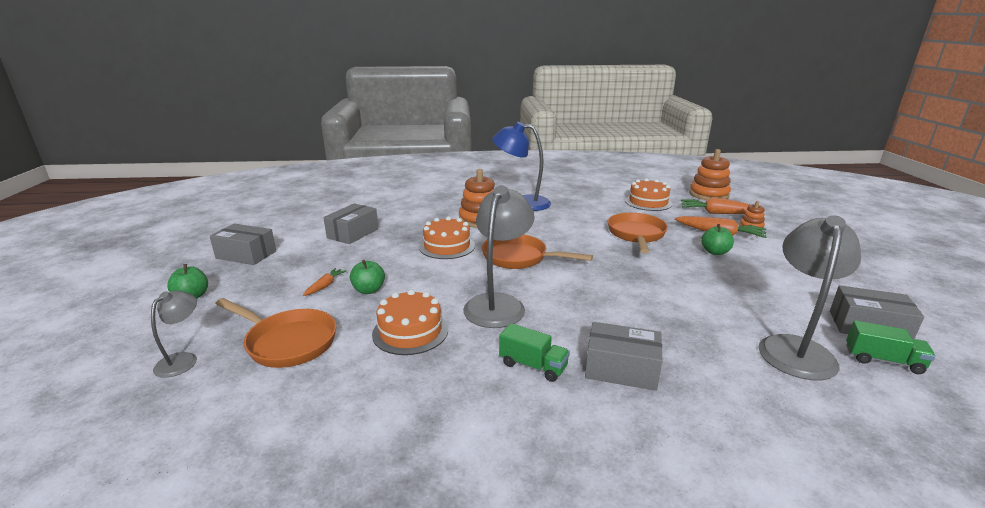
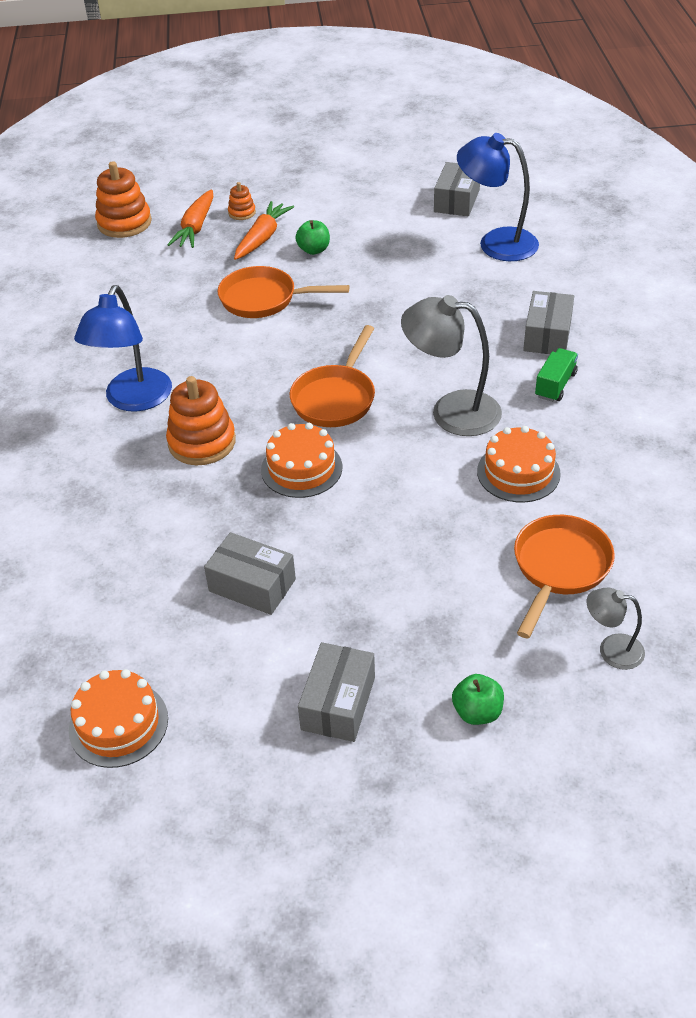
camera: 90 degrees left, 20 degrees up
(325, 286) = (429, 571): orange carrot -> none
(369, 290) = (435, 525): green apple -> none
(648, 202) = (147, 277): orange cake -> orange cake (118, 724)
(795, 348) = (496, 243): grey lamp -> blue lamp
(883, 360) = (504, 208): green truck -> none

